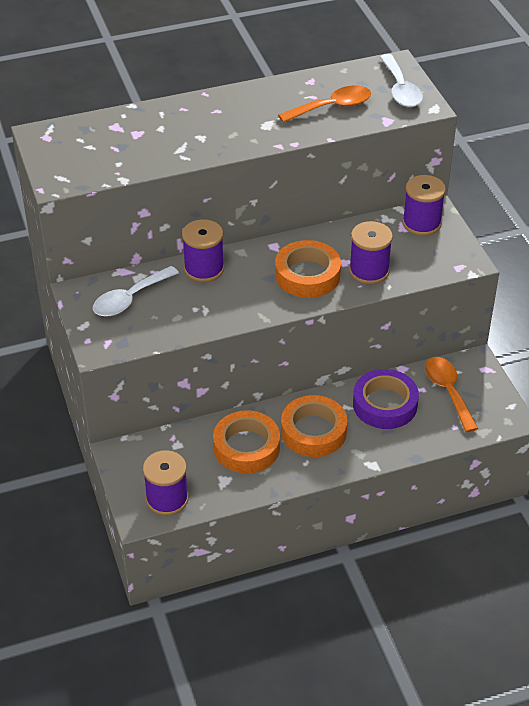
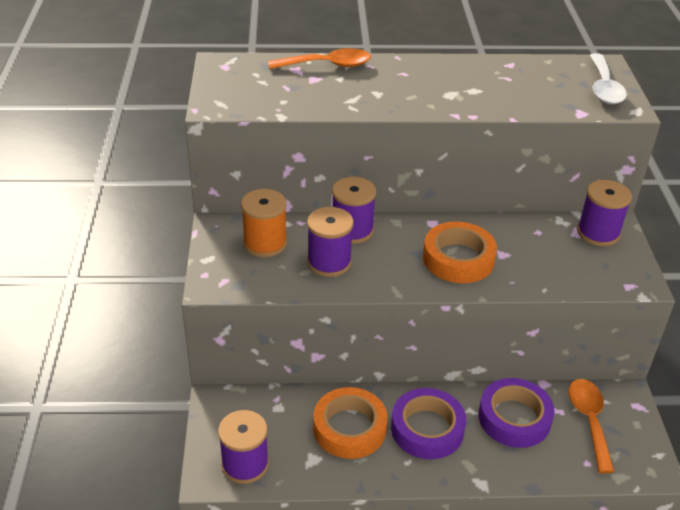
camera: 15 degrees right, 5 degrees down
(130, 299) = (265, 243): white spoon -> orange spool
(313, 431) = (427, 429): orange tape -> purple tape
(332, 107) = (525, 90): orange spoon -> orange spoon (328, 65)
(369, 271) = (526, 269): purple spool -> purple spool (329, 262)

